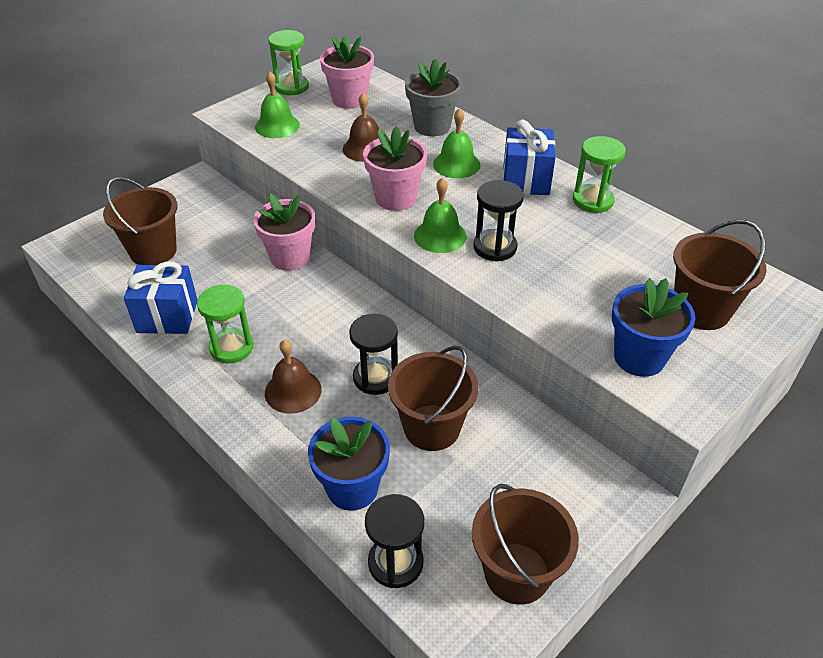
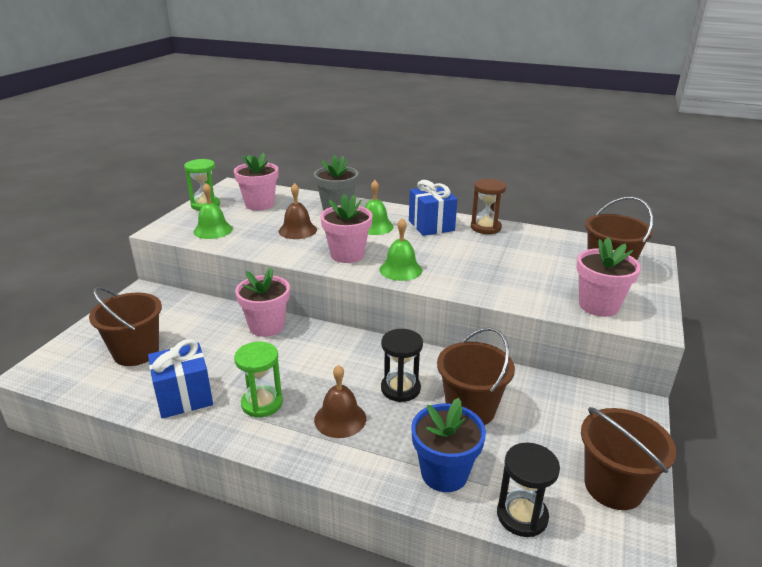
camera: 25 degrees left, 15 degrees down
(495, 247) = (445, 267): black hourglass -> none
(593, 200) = (485, 227): green hourglass -> brown hourglass
(639, 357) = (598, 306): blue flower pot -> pink flower pot

